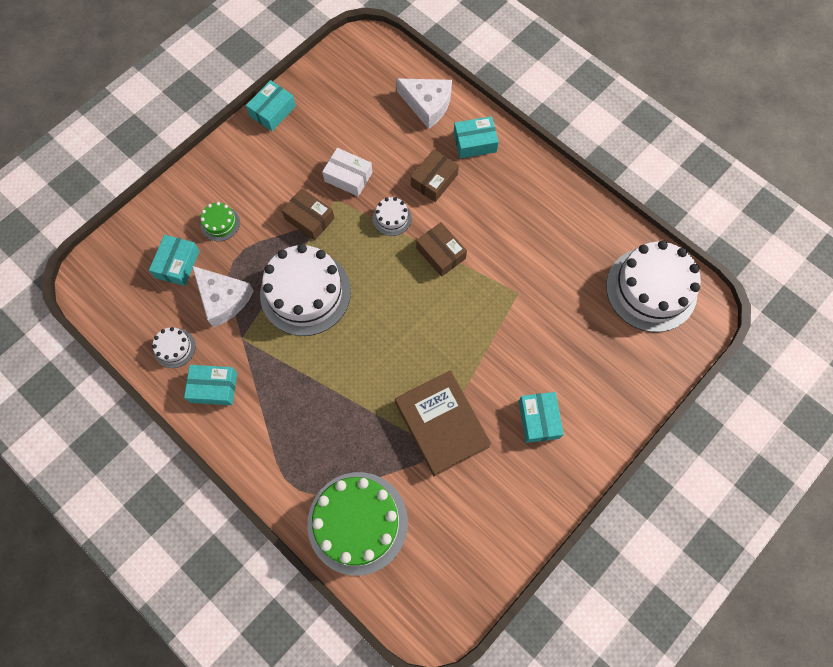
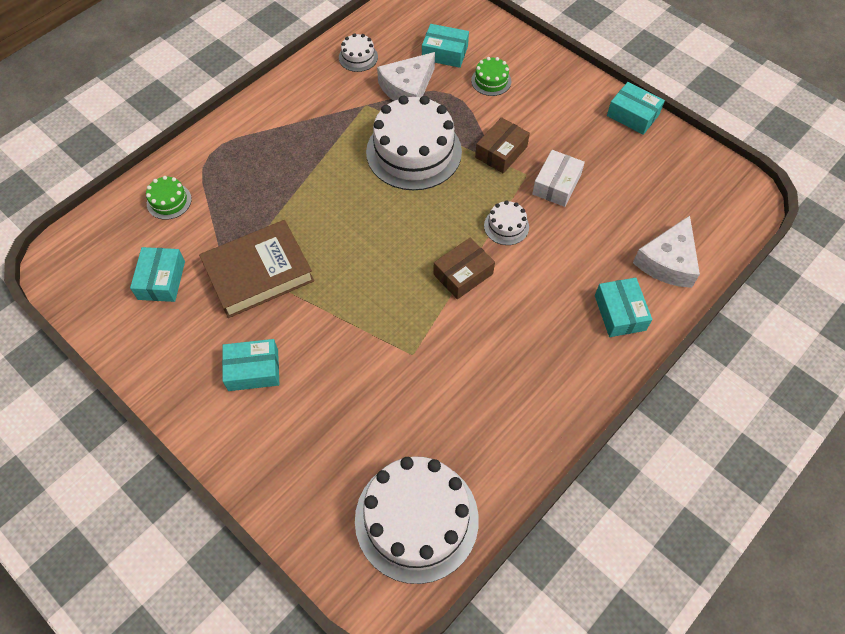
camera: 90 degrees right, 10 degrees down
(213, 387) = (317, 87): turquoise box -> turquoise box (161, 280)
(357, 522) = (169, 201): green cake -> green cake, size x0.45
(434, 180) = (560, 268): brown box -> none

